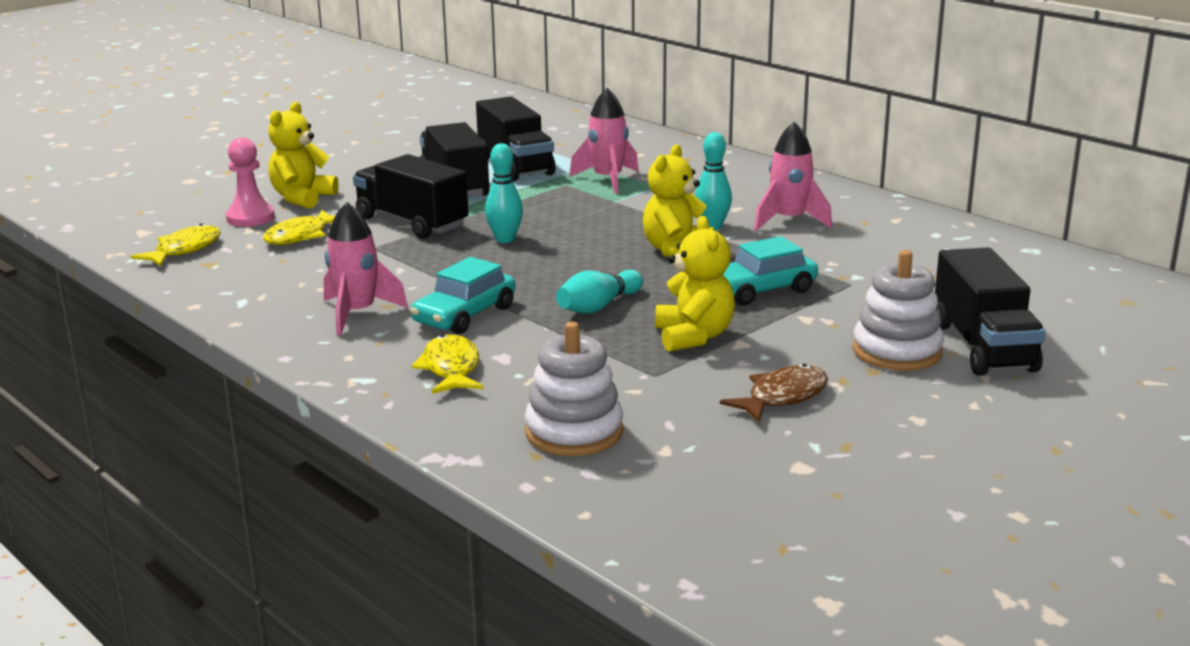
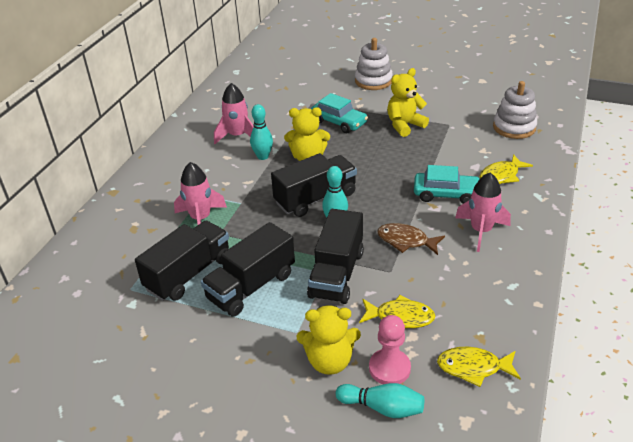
camera: 115 degrees left, 15 degrees up
(598, 306) = (397, 159): turquoise bowling pin -> turquoise bowling pin (382, 407)
(782, 397) = (437, 94): brown fish -> brown fish (406, 241)
(983, 347) = (352, 66): black truck -> black truck (315, 198)

